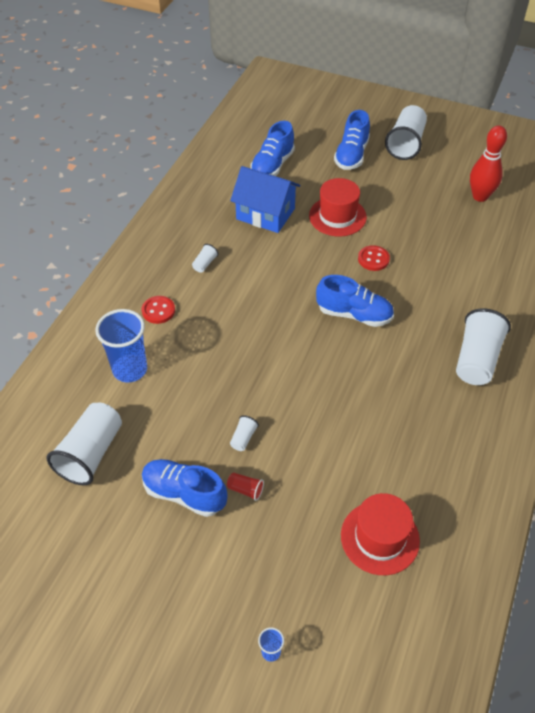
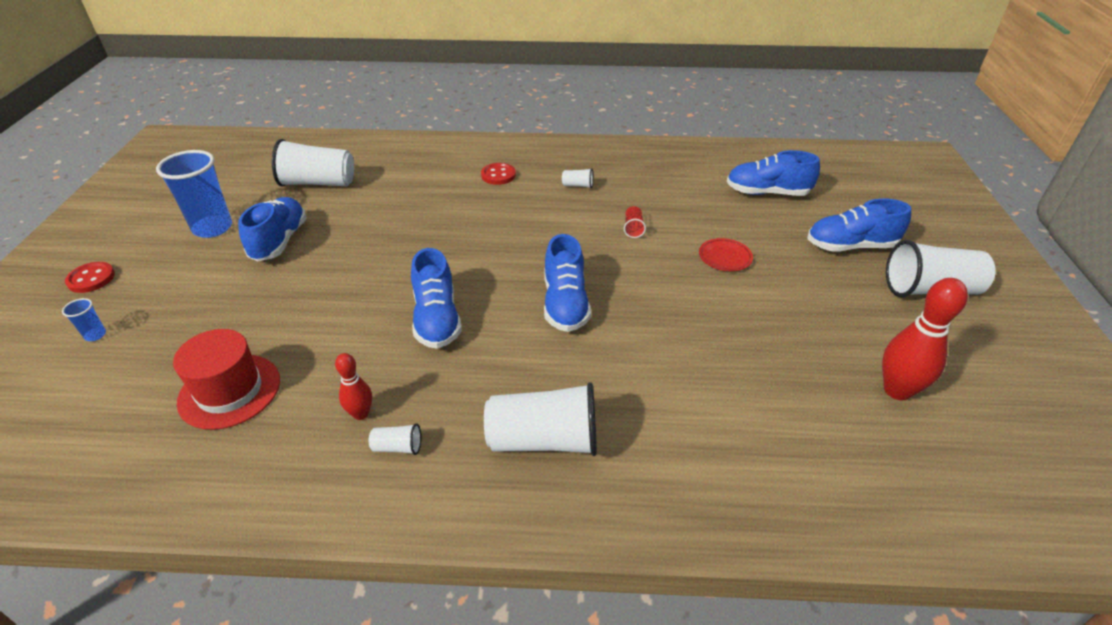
camera: 70 degrees right, 10 degrees down
(130, 370) = (418, 178): blue cup -> blue cup (212, 228)
(243, 438) = (353, 261): white cup -> white cup (397, 447)
(245, 490) = (288, 277): red cup -> red cup (633, 229)
(265, 214) = (683, 205): blue house -> none
(337, 216) = (725, 257): red hat -> red plate
(343, 392) = (437, 319): none -> blue shoe
(373, 259) = (672, 302): red button -> red button (91, 279)
(428, 453) = (361, 414): none -> red bowling pin

